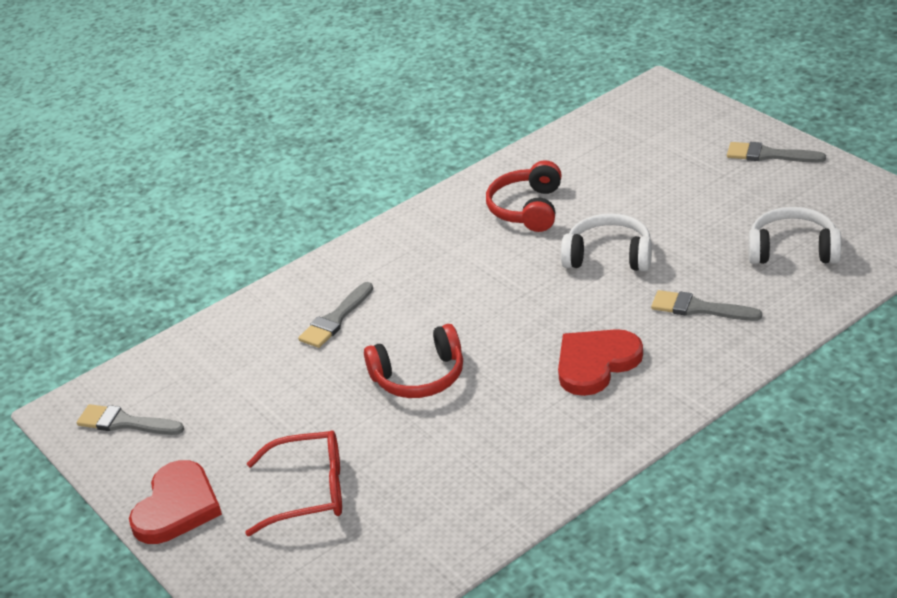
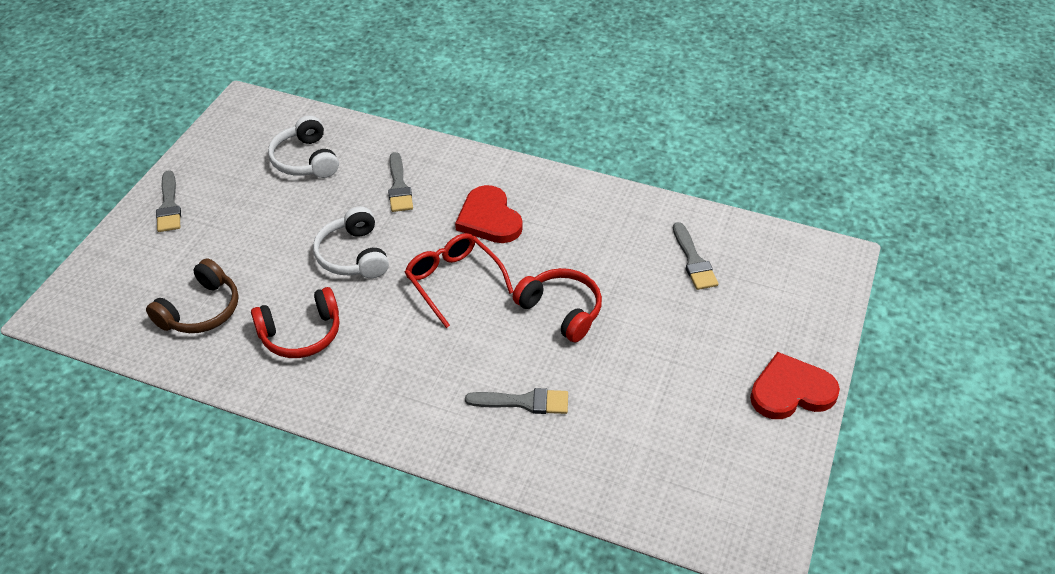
camera: 125 degrees left, 10 degrees up
(125, 423) = (741, 488): grey brush -> grey brush (693, 260)
(309, 492) = (717, 318): red glasses -> red glasses (453, 281)
(596, 363) = (489, 218): red heart -> red heart turned 45 degrees clockwise
(602, 159) = (201, 310): none -> brown headphones

